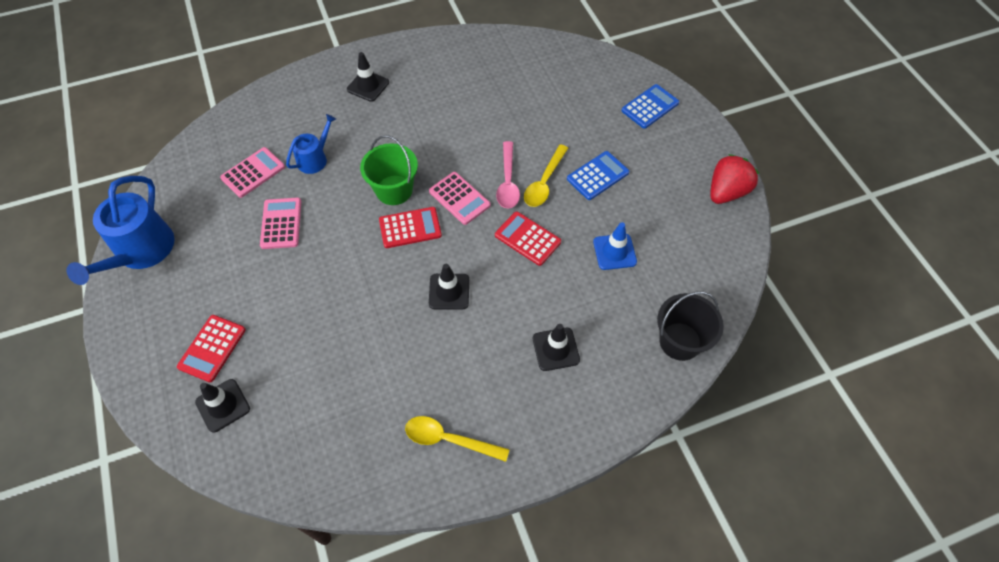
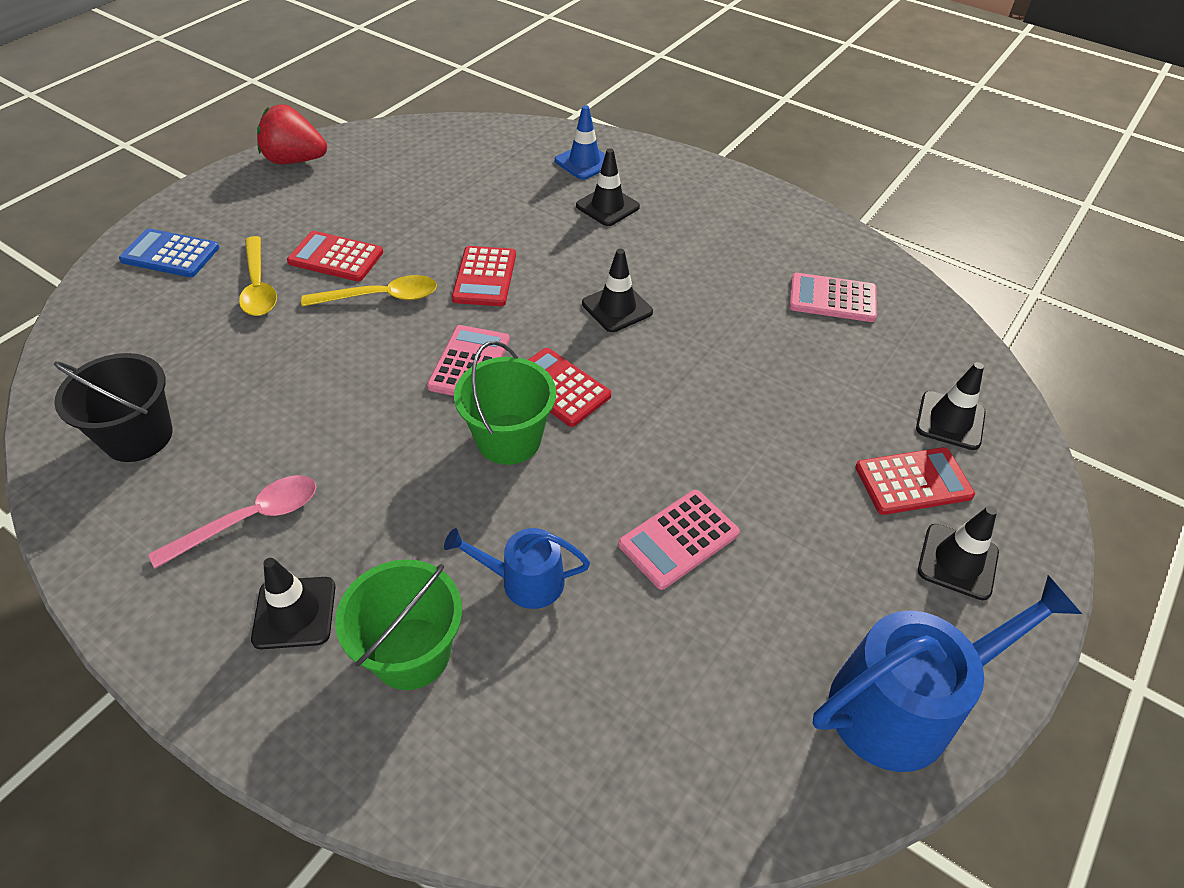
camera: 125 degrees left, 10 degrees down
(162, 328) = (957, 561): none -> black traffic cone
(253, 172) = (622, 656): pink calculator -> pink calculator (832, 298)
(318, 112) = (411, 653): none -> green bucket
(449, 439) = (772, 235): yellow spoon -> yellow spoon (258, 286)
(508, 182) = (404, 330): pink spoon -> pink spoon (250, 520)
(597, 176) = (336, 257): blue calculator -> red calculator
(614, 252) = (447, 208): blue traffic cone -> blue traffic cone (584, 162)
(680, 341) = (522, 140): black bucket -> black bucket (138, 436)

